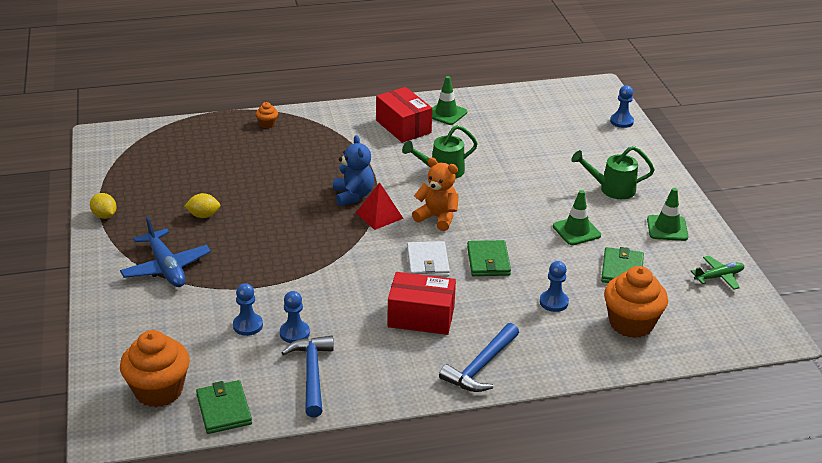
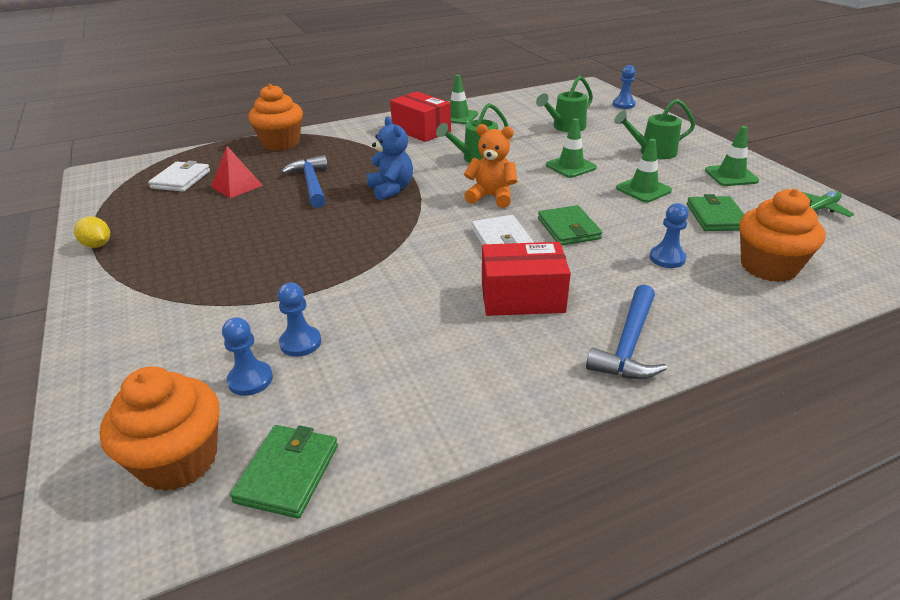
camera: 10 degrees left, 0 degrees up
(166, 267) = (180, 290): blue plane -> none
(173, 155) = (181, 179): none -> white wallet
(203, 215) = (222, 229): yellow lemon -> none
(224, 409) = (287, 473): green wallet -> green wallet turned 45 degrees clockwise
(267, 124) = (281, 143): orange cupcake -> orange cupcake, size x2.24
(294, 333) = (367, 342): blue pawn -> blue pawn (250, 380)
(312, 374) = (408, 394): blue hammer -> blue hammer (311, 184)
(379, 215) = (427, 203): red pyramid -> red pyramid (236, 186)
(525, 194) = (570, 166): none -> green traffic cone
(545, 144) = (565, 127): none -> green watering can

